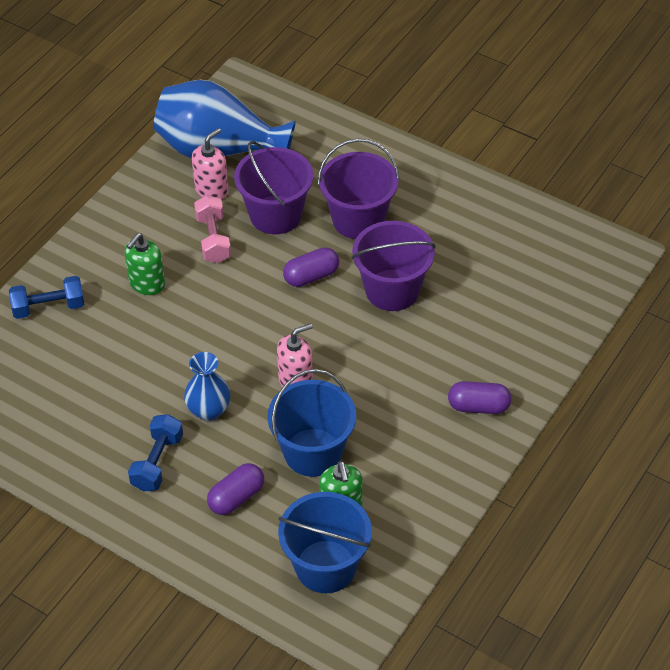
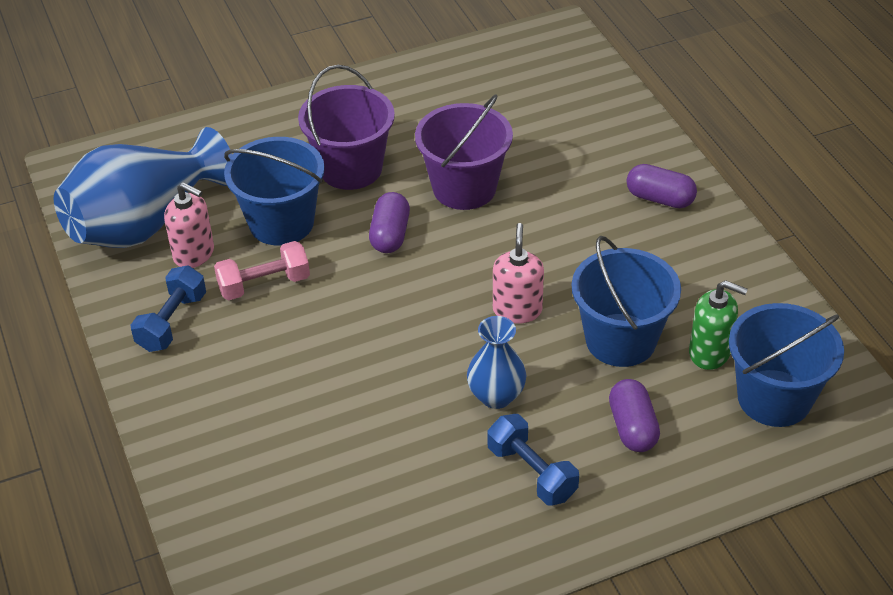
camera: 55 degrees left, 5 degrees down
(49, 307) = (219, 468): blue dumbbell -> blue dumbbell (172, 322)
(147, 284) = (271, 366): green soap dispenser -> none
(211, 190) = (194, 254): pink soap dispenser -> pink soap dispenser turned 135 degrees clockwise
(213, 239) = (264, 284): pink dumbbell -> pink dumbbell turned 45 degrees counterclockwise
(275, 215) = (281, 223): purple bucket -> blue bucket
(478, 406) = (660, 198): purple capsule -> purple capsule turned 75 degrees clockwise

